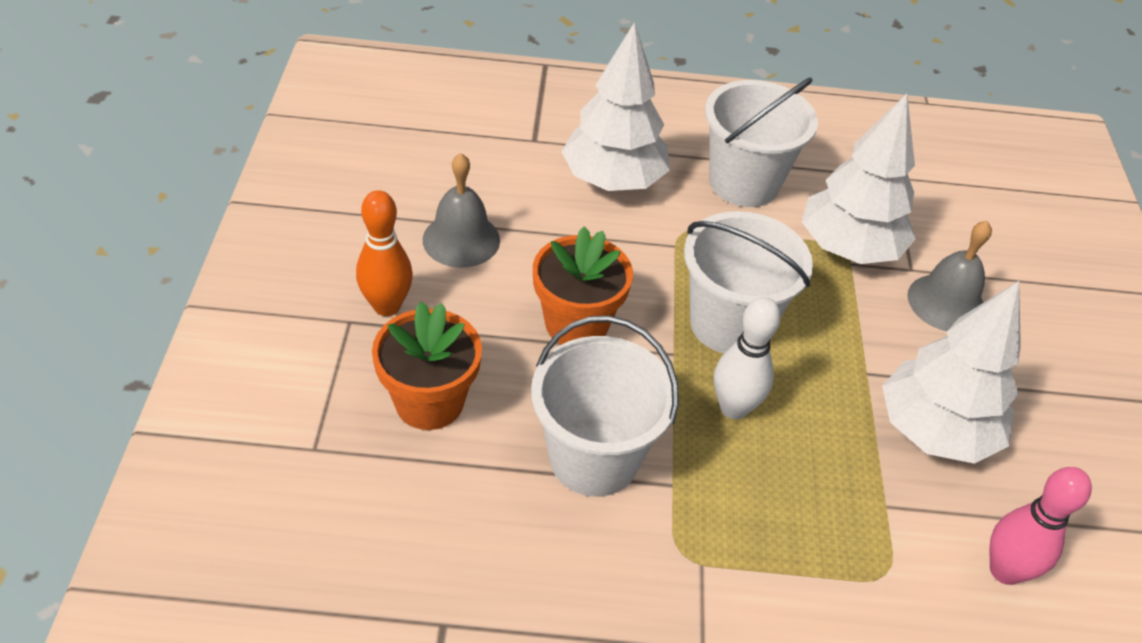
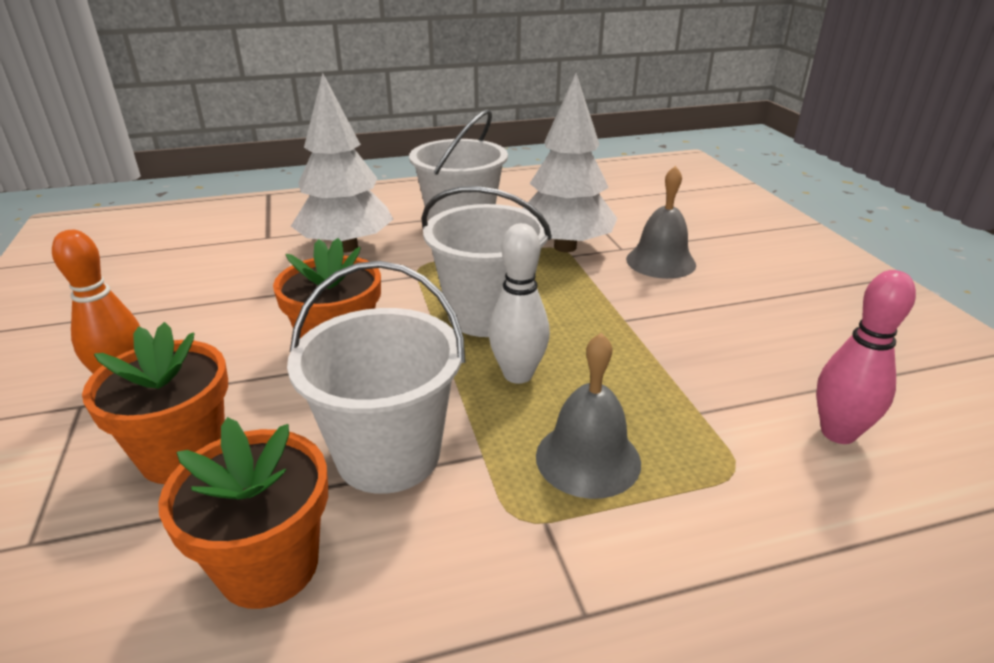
camera: 15 degrees left, 15 degrees down
(461, 239) = (205, 314): grey bell -> grey bell (588, 459)
(483, 528) = (269, 566): none -> orange flower pot
(934, 431) = (706, 345): white tree -> none

